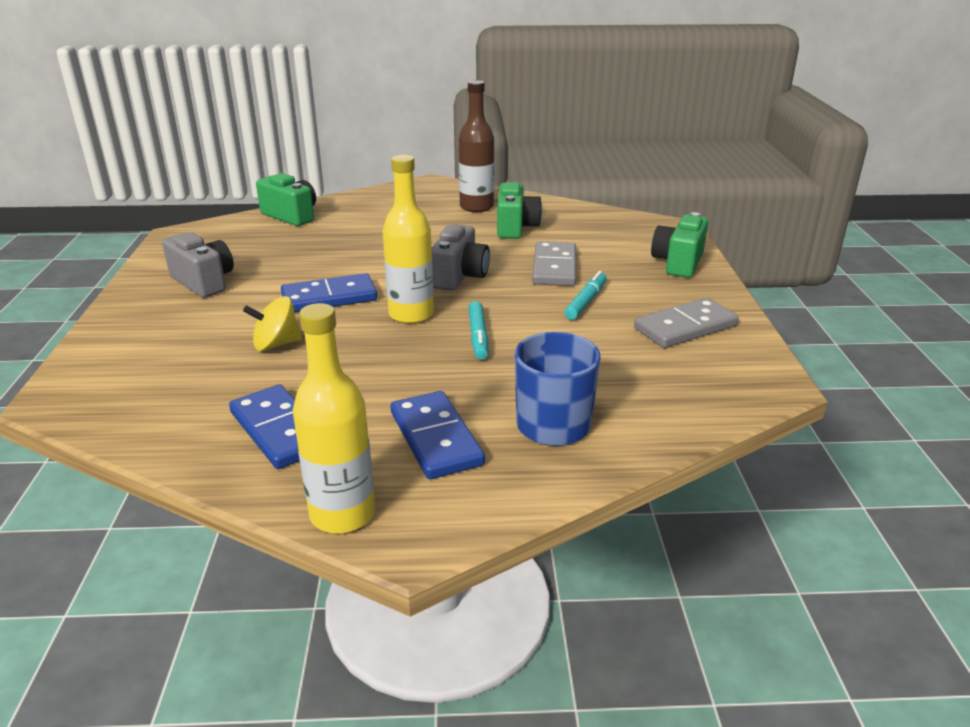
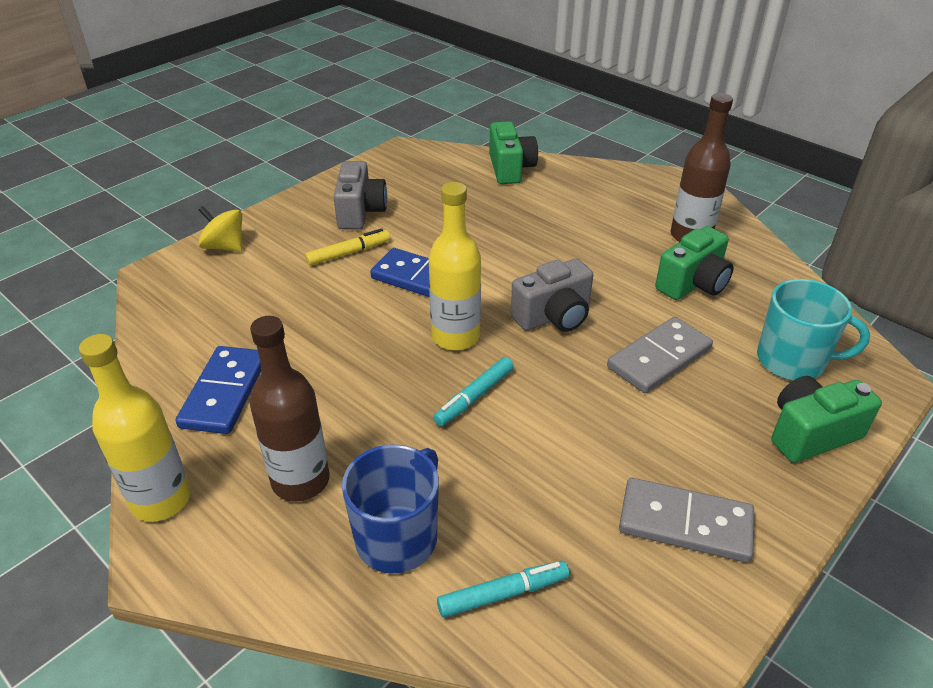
camera: 45 degrees right, 10 degrees up
(239, 308) = (349, 253): none -> yellow marker
(276, 344) = (325, 306): yellow spinning top -> yellow spinning top (225, 247)
(436, 438) = (300, 480): blue domino -> brown bottle
(586, 301) = (629, 421): turquoise marker -> turquoise marker (503, 594)
(621, 238) = (792, 361): none -> turquoise mug

